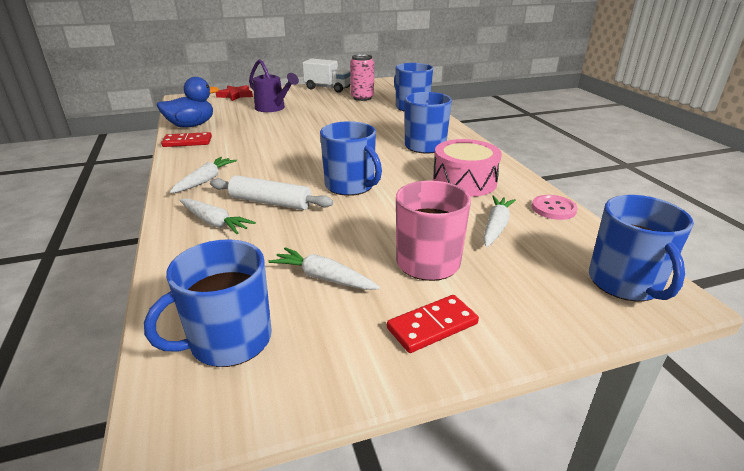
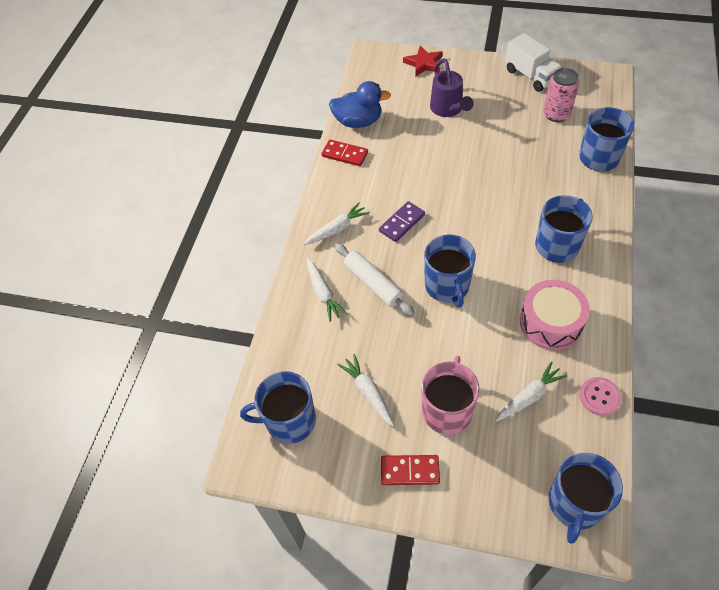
camera: 35 degrees right, 25 degrees up
(274, 163) = (402, 223): none -> purple domino

